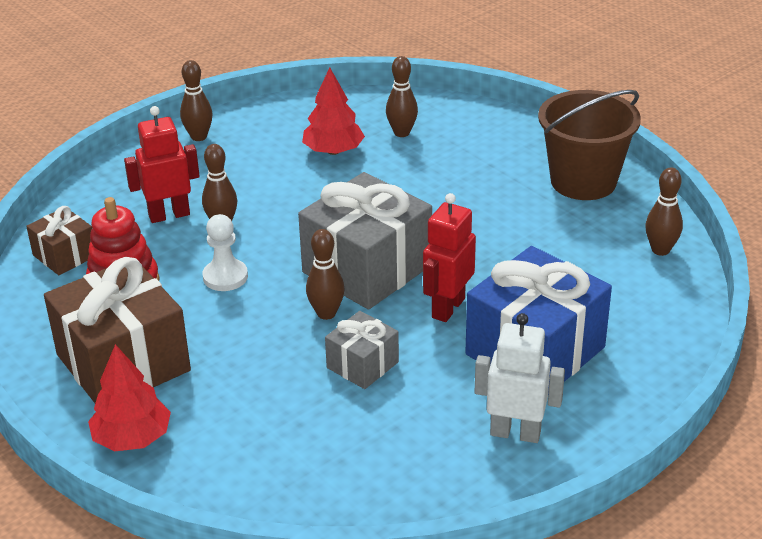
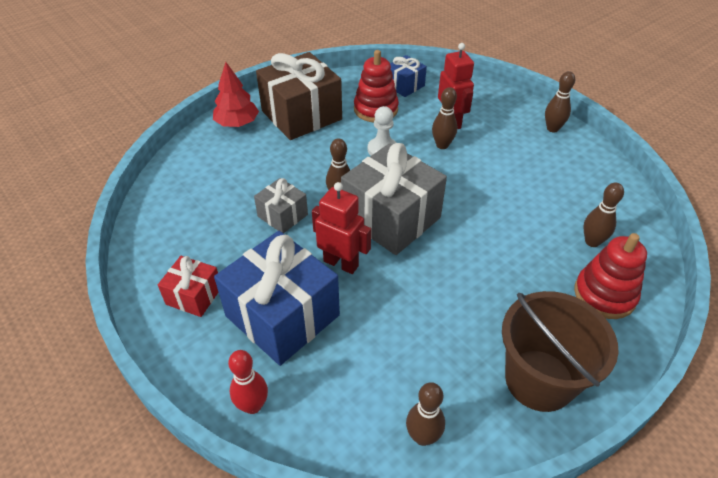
camera: 90 degrees right, 10 degrees up
(65, 255) = (404, 85): brown gift -> blue gift
(333, 151) = (551, 199): red tree -> none
(475, 135) = (604, 294): none -> red stacking toy
(515, 433) = (194, 295): white robot -> red gift
(658, 363) = (253, 405): none -> red bowling pin

